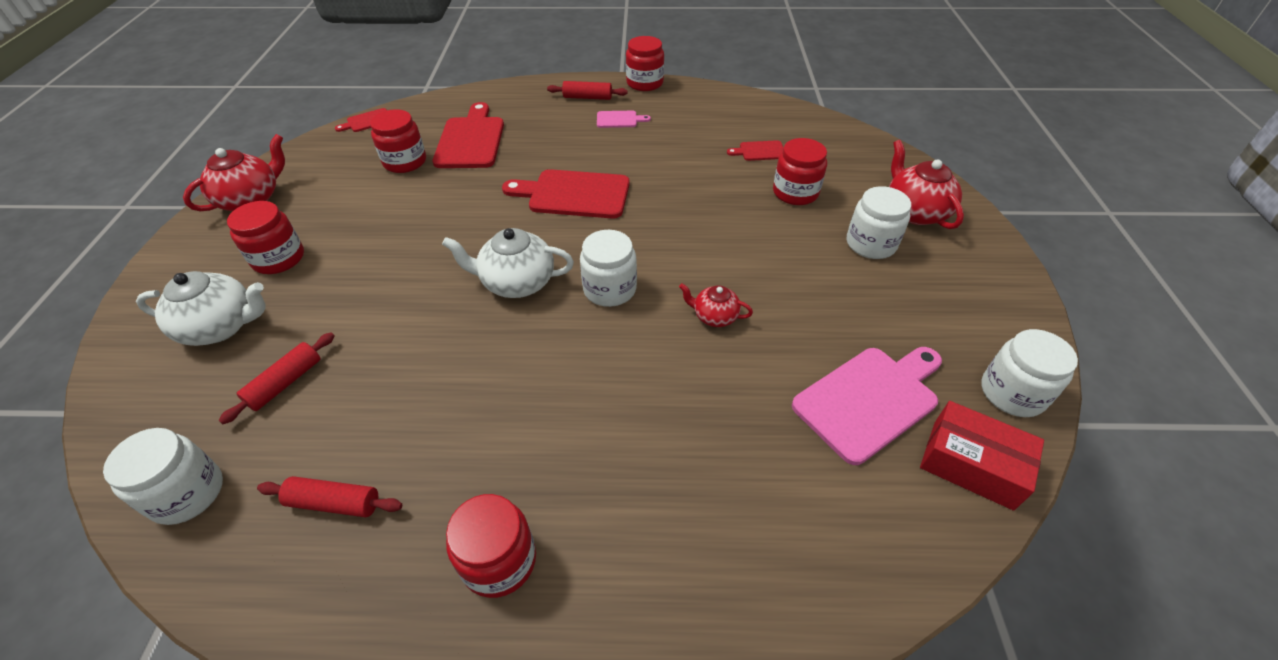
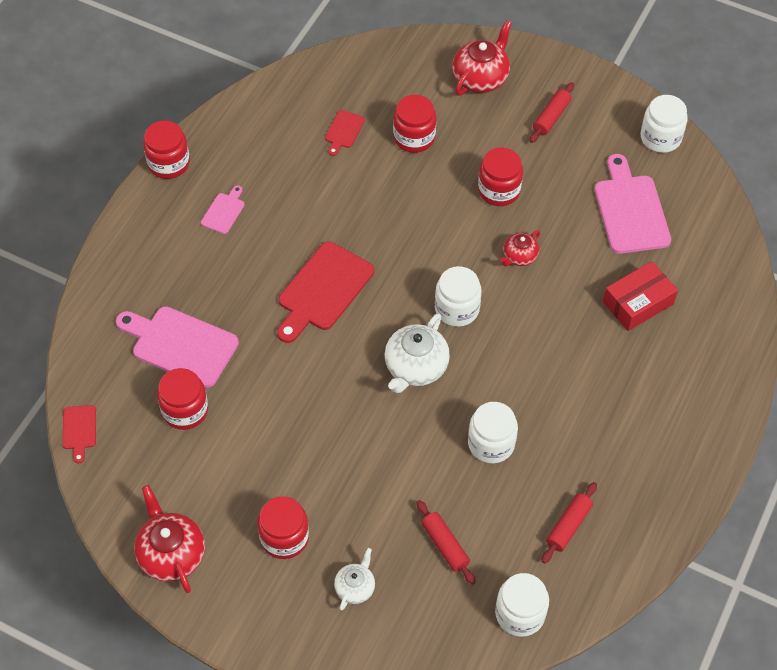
camera: 65 degrees left, 10 degrees up
(221, 326) = (355, 587): white teapot -> white teapot, size x0.58
(471, 140) = (180, 345): red cutting board -> pink cutting board
(499, 560) = (648, 445): red jar -> red jar (499, 190)
(587, 97) = (164, 221): red rolling pin -> red rolling pin (551, 117)
(871, 244) = (499, 126): white jar -> white jar (491, 443)
(915, 212) = (481, 78): red teapot -> red teapot turned 120 degrees clockwise
(972, 464) = (695, 189): red box -> red box (638, 303)

